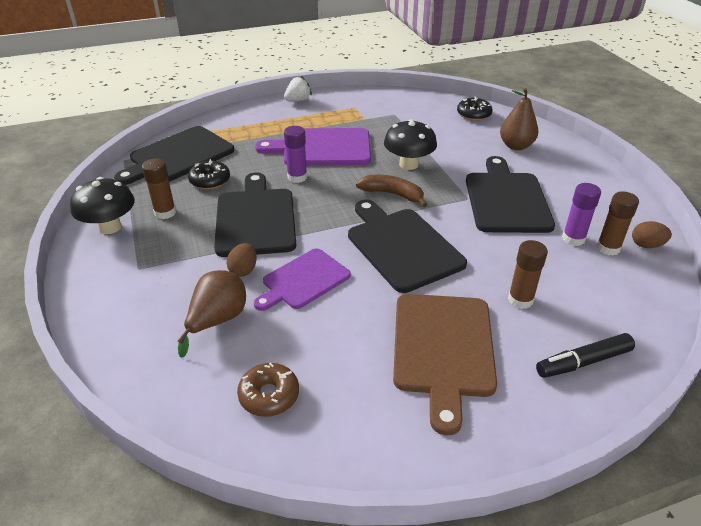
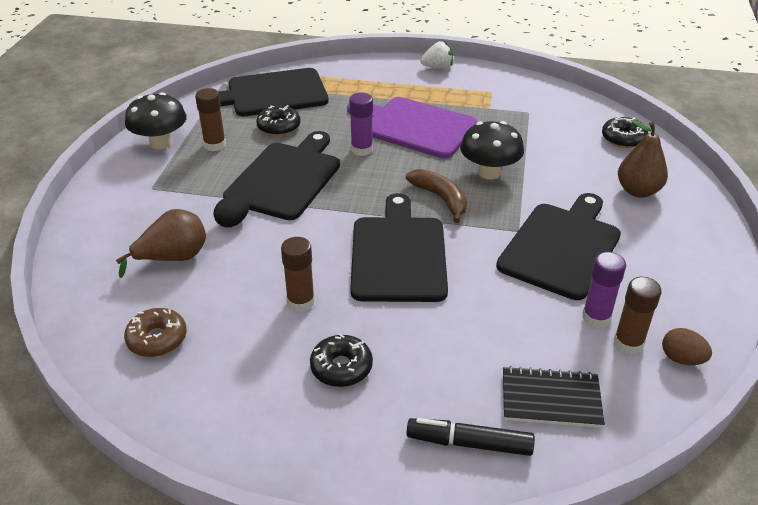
camera: 30 degrees right, 0 degrees up
(243, 270) = (233, 222): brown egg -> black egg
(303, 280) = (276, 251): purple cutting board -> none
(443, 349) = (341, 367): brown cutting board -> black donut
(520, 300) = (467, 355): brown glue stick -> brown glue stick (301, 302)
(601, 306) = (551, 399): none -> black notebook

